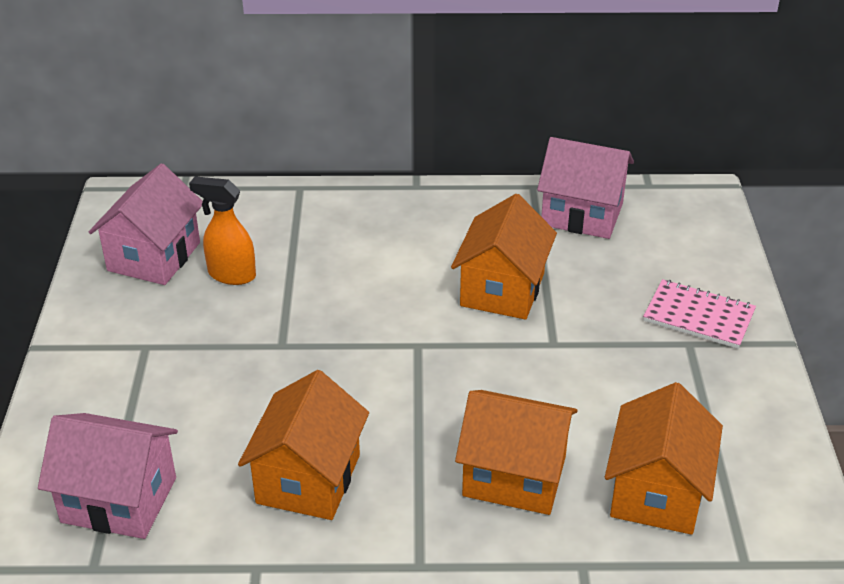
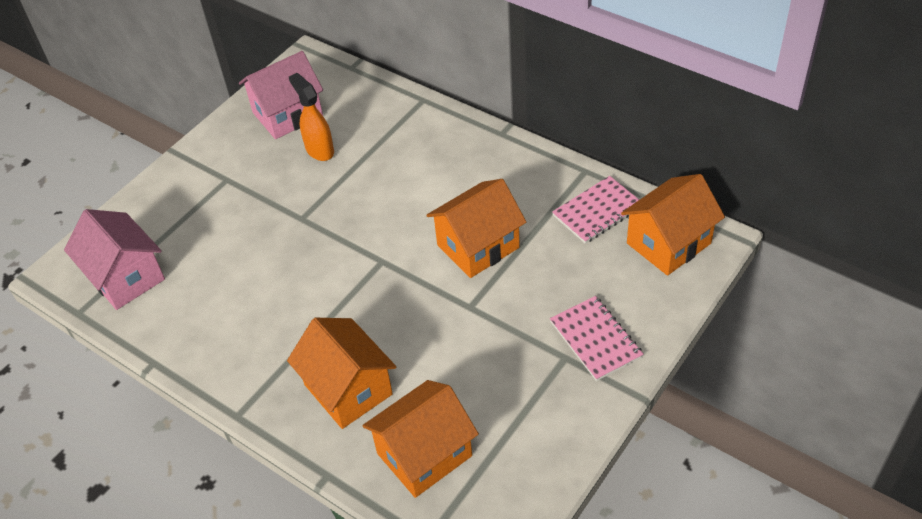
camera: 40 degrees right, 10 degrees up
(308, 479) = (231, 321): orange house -> orange house (668, 243)
(582, 214) = (597, 211): pink house -> pink notebook

